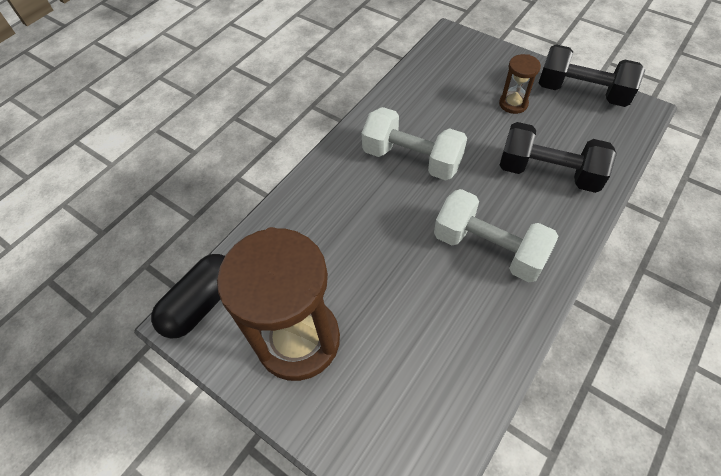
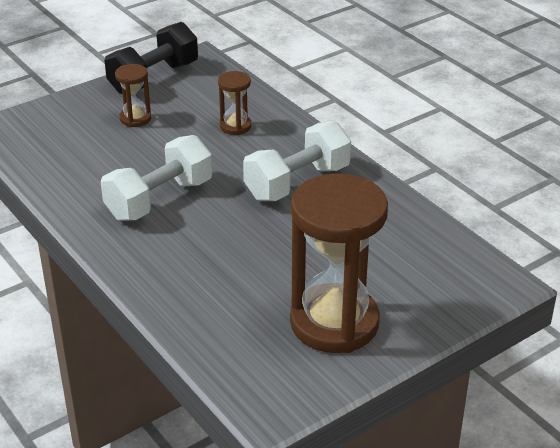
camera: 75 degrees left, 20 degrees down
(202, 303) = (255, 390): black capsule -> none
(548, 173) = (235, 126): black dumbbell -> brown hourglass

